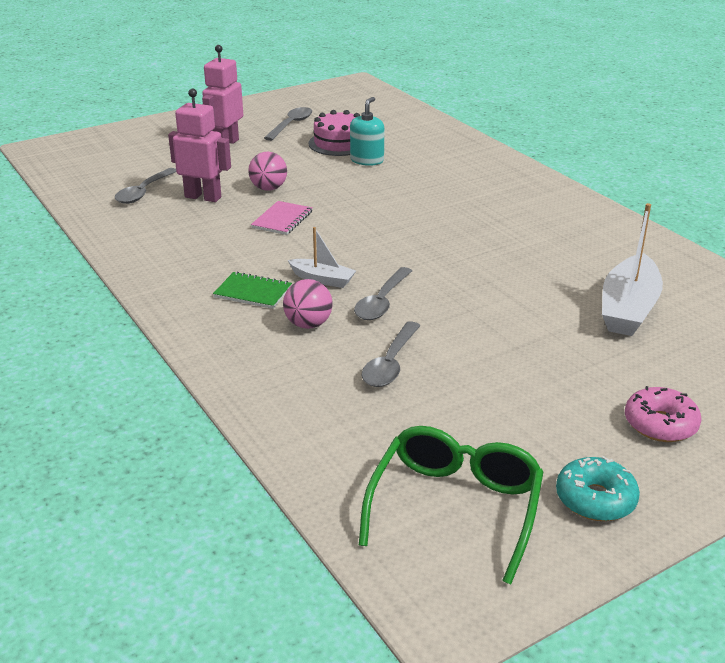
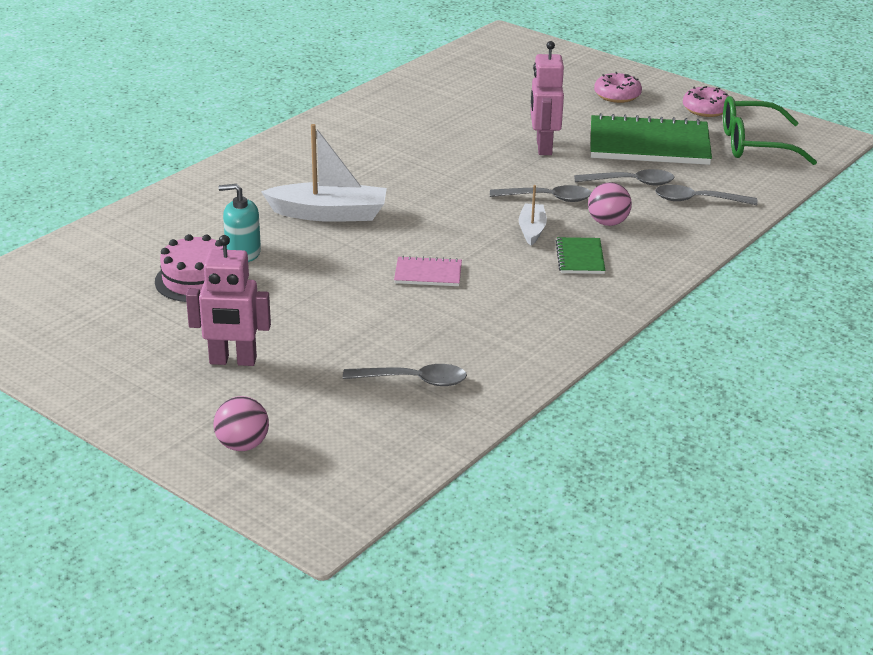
camera: 110 degrees left, 0 degrees up
(203, 197) = (403, 335): pink robot -> pink robot (543, 147)
(268, 188) = (355, 298): pink ball -> pink ball (242, 445)
(291, 125) = (141, 327): grey spoon -> grey spoon (697, 200)
(489, 407) = (649, 144): none -> green notebook
(595, 499) = (706, 109): turquoise donut -> pink donut
(628, 308) = (481, 108): white boat -> white boat (329, 214)

